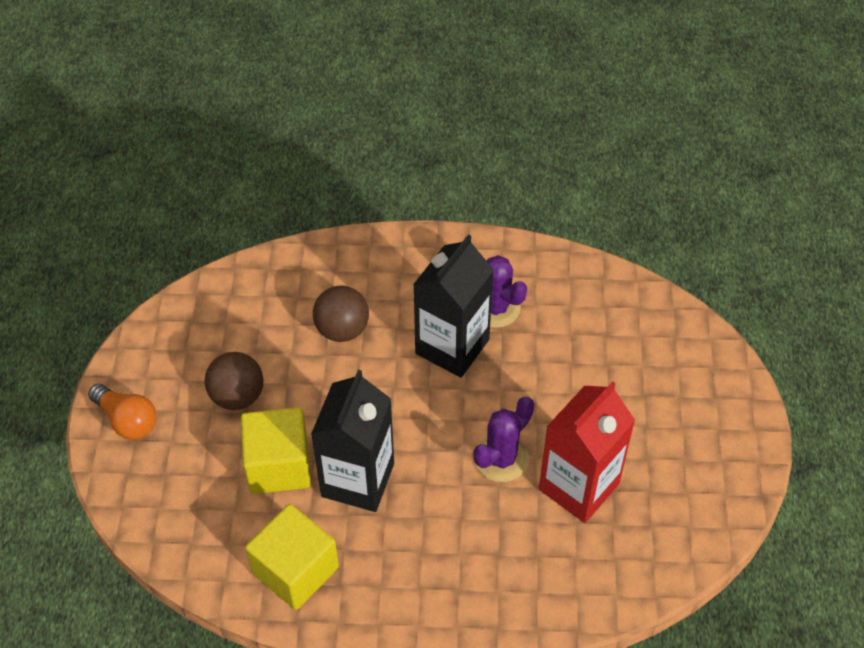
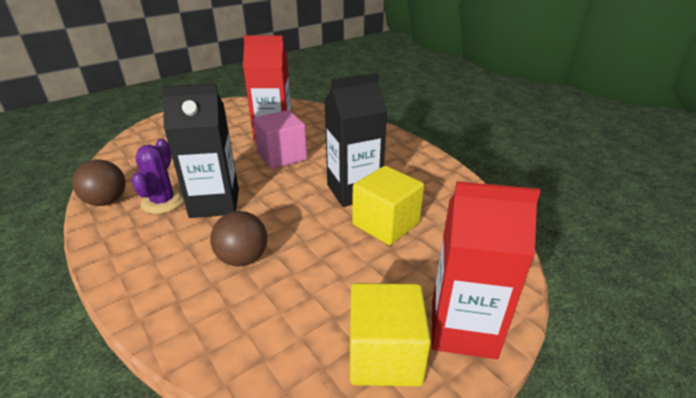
camera: 130 degrees left, 20 degrees down
(127, 420) = (463, 328): orange light bulb -> red carton
(237, 396) = (361, 277): brown ball -> brown ball (107, 201)
(295, 570) = (432, 183): yellow cube -> yellow cube (384, 355)
(501, 458) = (282, 156): purple cactus -> pink cube

